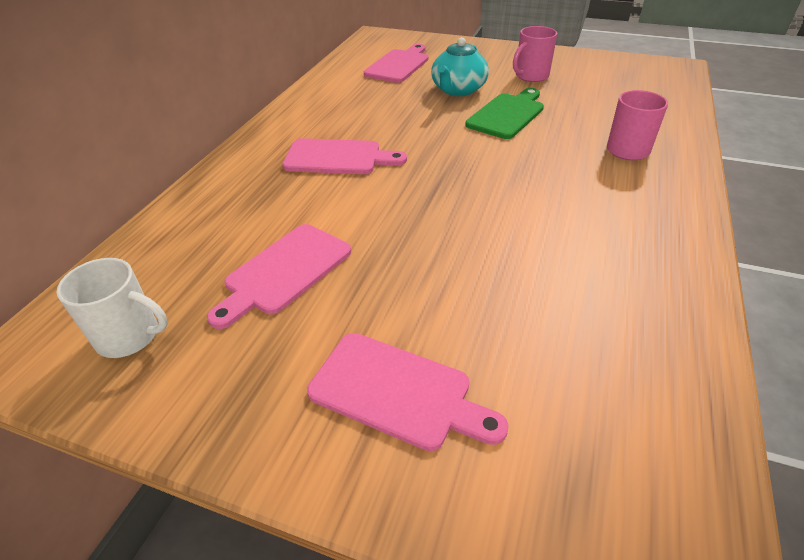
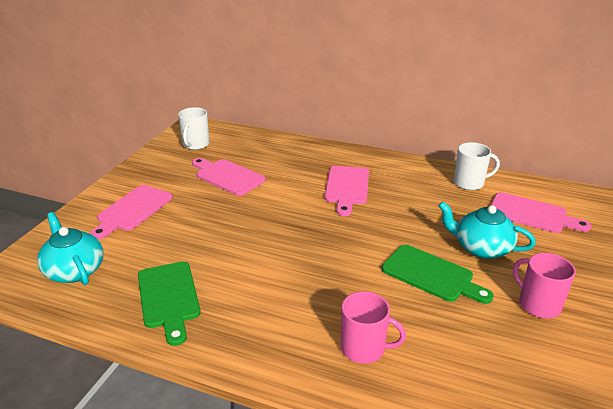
camera: 90 degrees right, 10 degrees down
(338, 86) = (469, 183): none -> white mug
(610, 437) = (74, 270): none -> turquoise teapot
(623, 292) = (168, 298): none -> green cutting board

